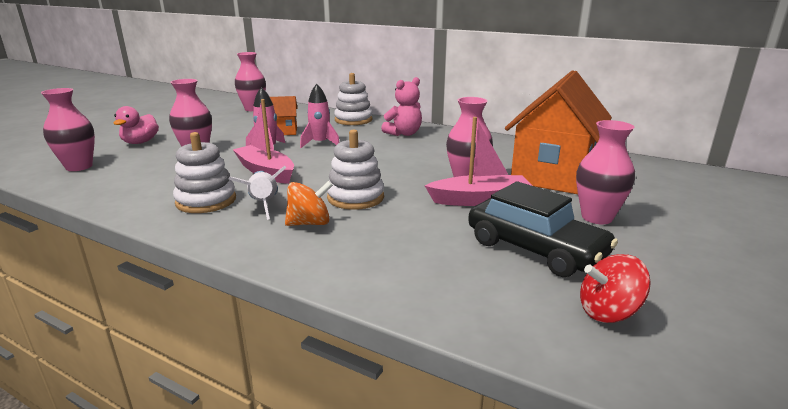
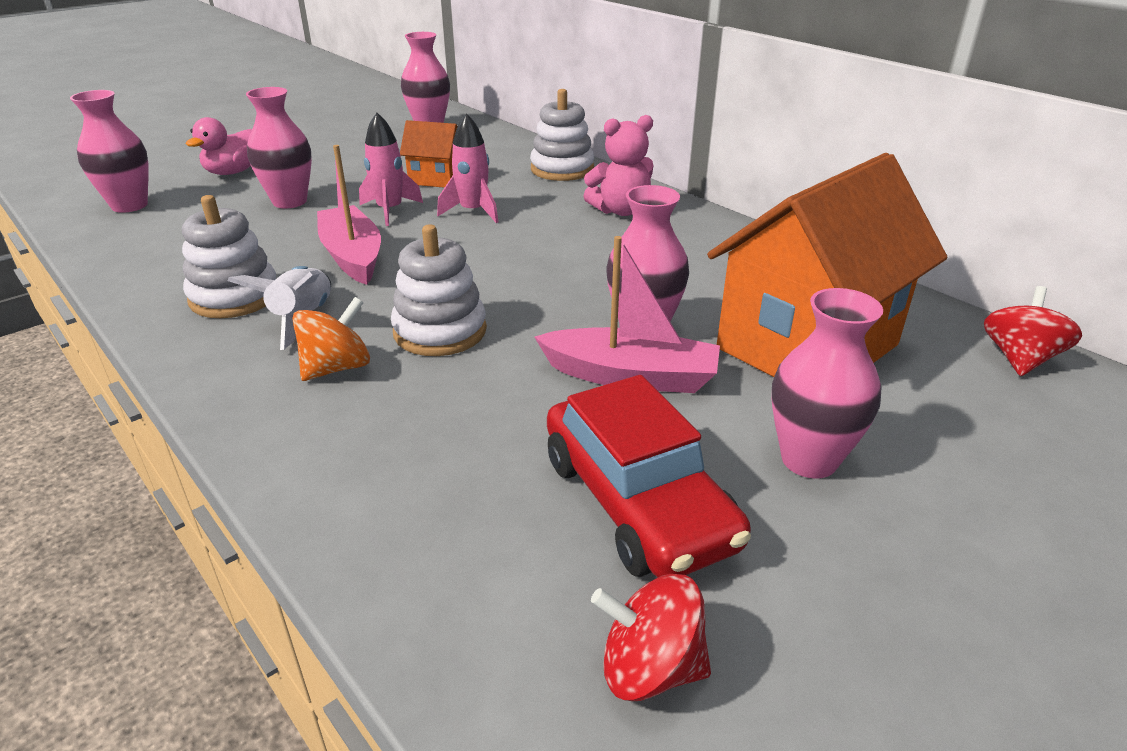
camera: 20 degrees right, 10 degrees up
(309, 223) = (337, 368): orange spinning top -> orange spinning top turned 45 degrees counterclockwise
(535, 249) = (637, 501): black car -> red car
(646, 166) = (1019, 359): none -> red spinning top

